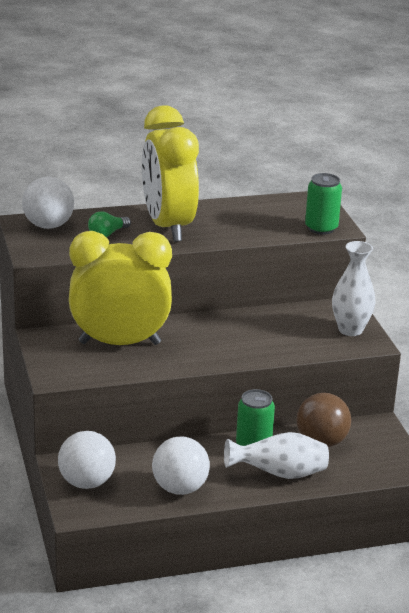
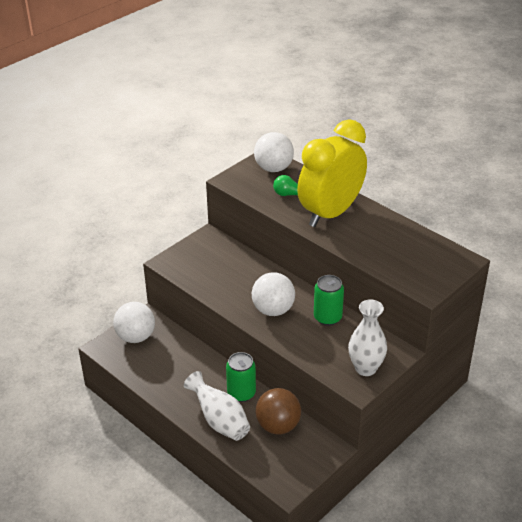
camera: 60 degrees right, 10 degrees up
(120, 343) = (233, 269): yellow clock -> none
(180, 488) = (163, 380): white ball -> white ball (273, 310)
(321, 228) = (415, 281): green can -> green can (327, 317)

